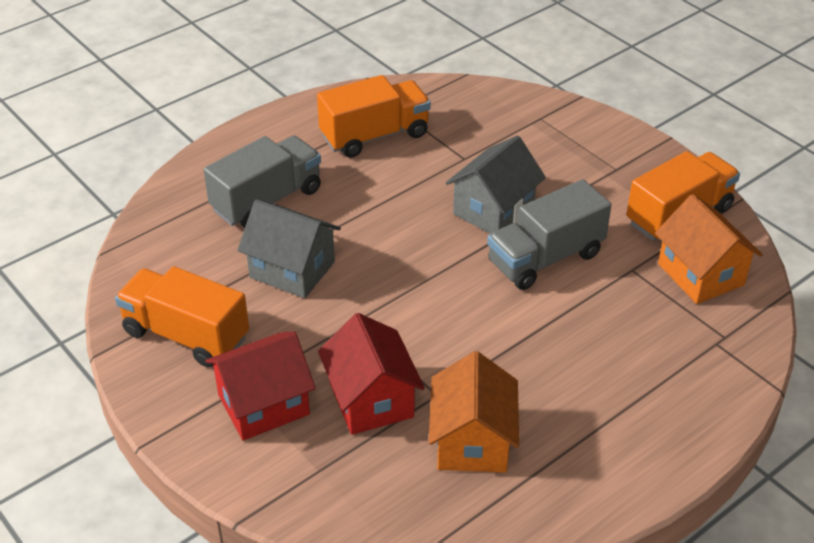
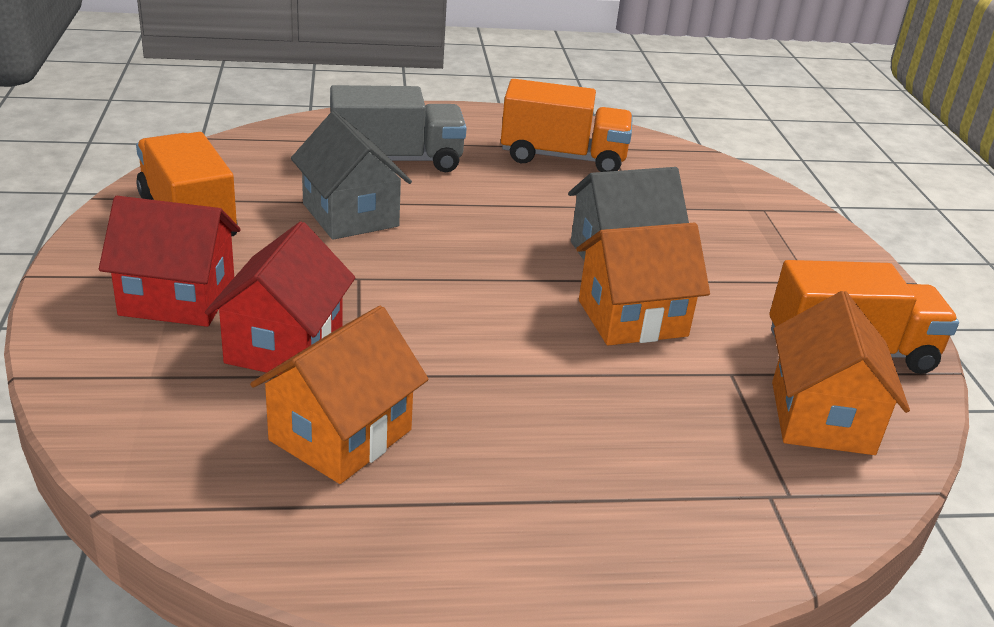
camera: 30 degrees right, 10 degrees down
(545, 258) = (632, 318): grey truck -> orange house

